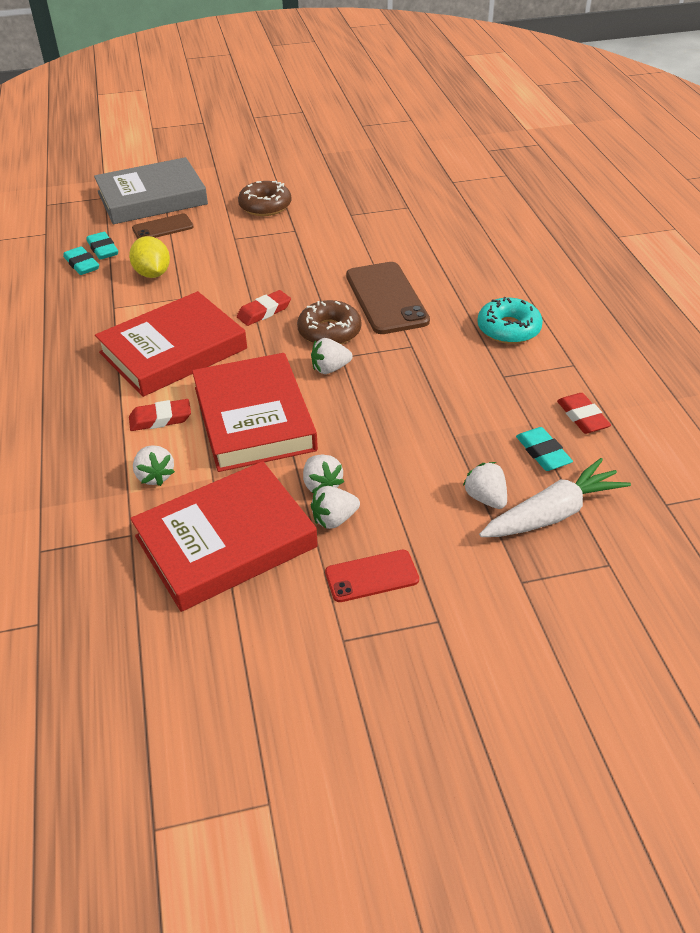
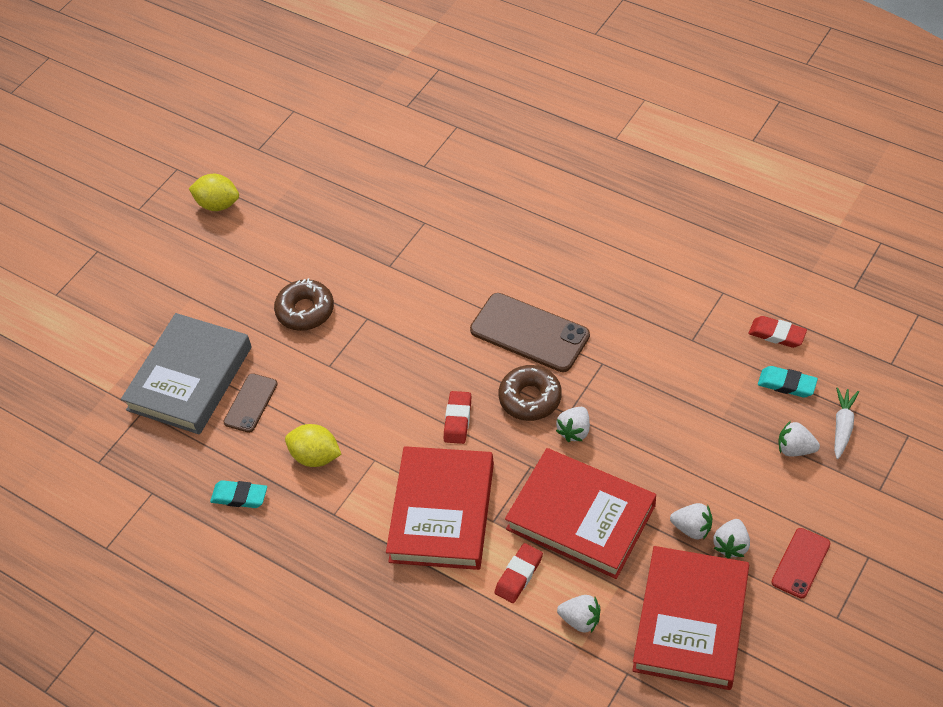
camera: 40 degrees left, 10 degrees up
(103, 249) = (233, 467): turquoise eraser -> none
(298, 136) = (218, 204): none -> yellow lemon
(508, 329) = (647, 293): turquoise donut -> none
(553, 513) = (842, 426): white carrot -> white carrot, size x0.61

